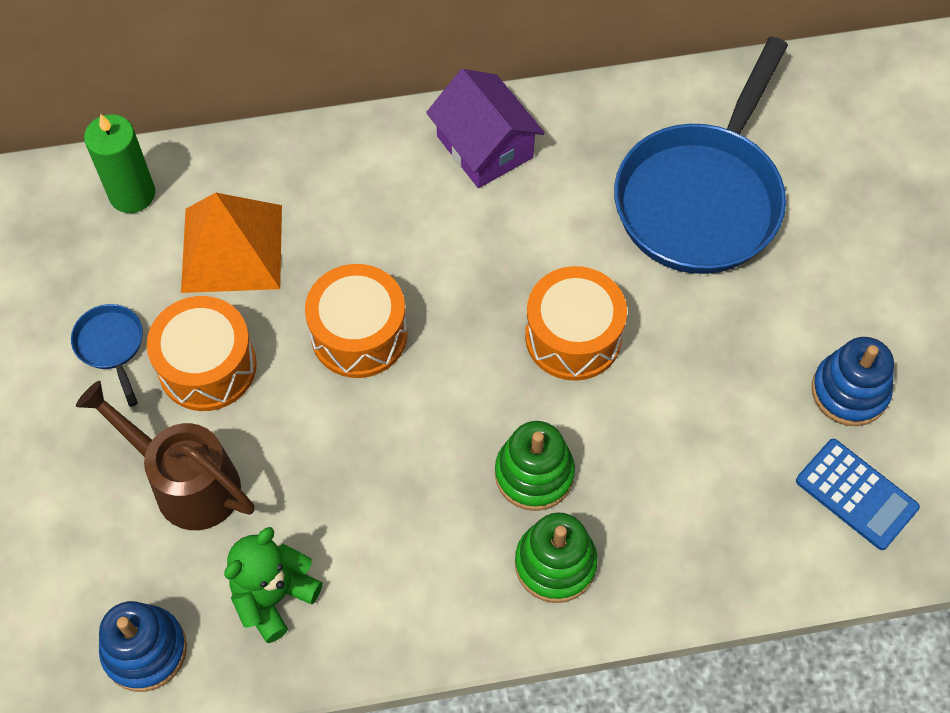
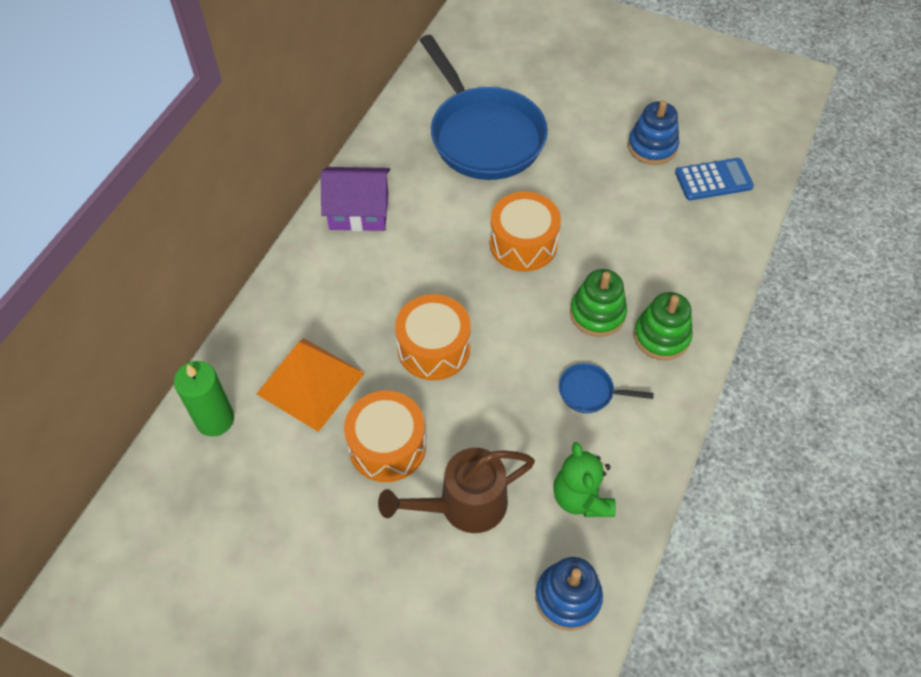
camera: 55 degrees left, 5 degrees down
(111, 346) = (323, 496): blue pan -> blue pan (590, 392)

